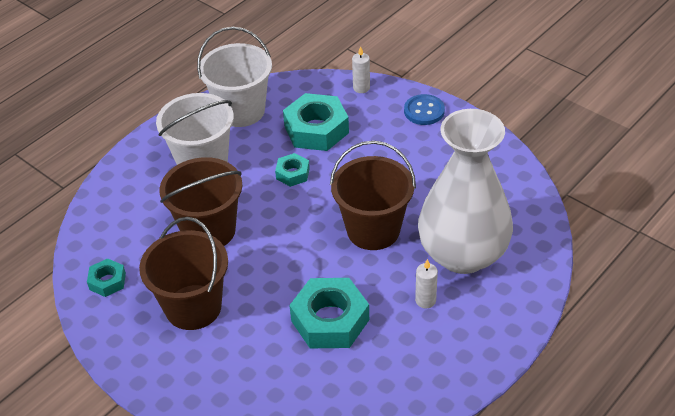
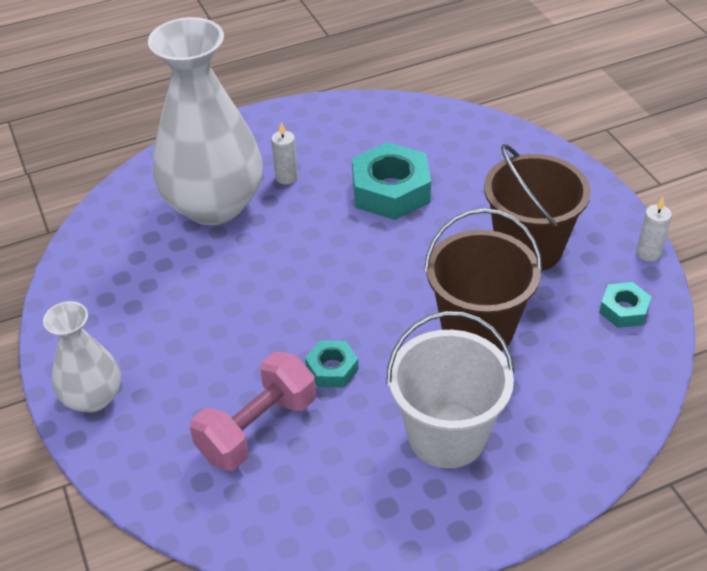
camera: 155 degrees left, 0 degrees up
(241, 111) = (347, 512): white bucket -> none
(316, 129) = (257, 428): turquoise nut -> pink dumbbell
(361, 88) = (141, 479): white candle -> white candle (648, 253)
(373, 230) = (285, 261): brown bucket -> none
(424, 111) = (93, 397): blue button -> white vase

